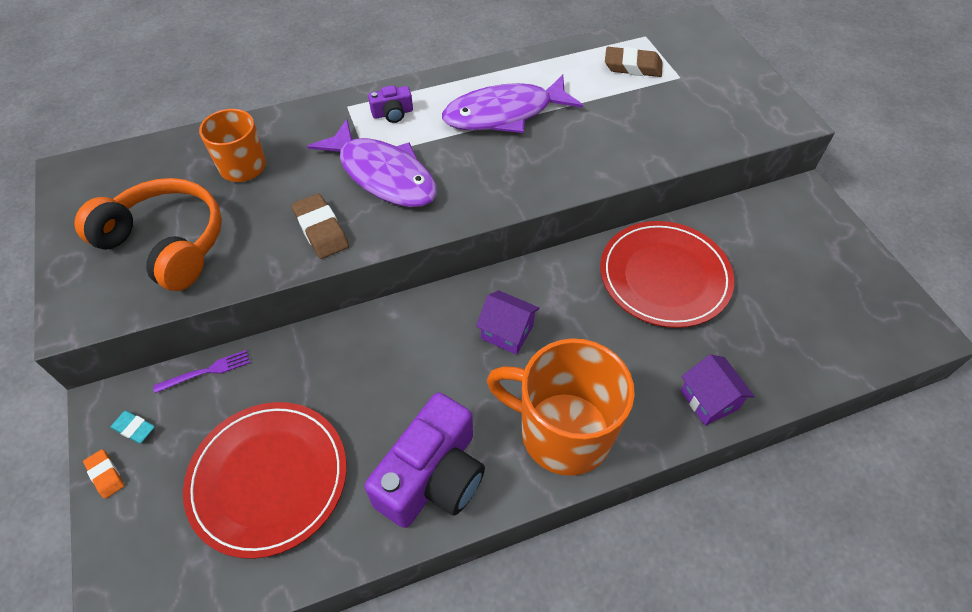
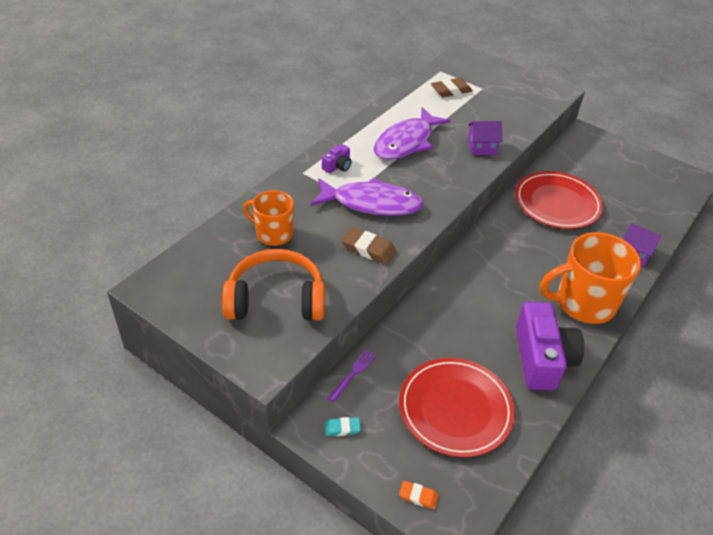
camera: 35 degrees left, 10 degrees down
(105, 475) = (353, 462): orange eraser -> orange eraser (418, 496)
(507, 332) = (506, 268): purple house -> purple house (481, 147)

